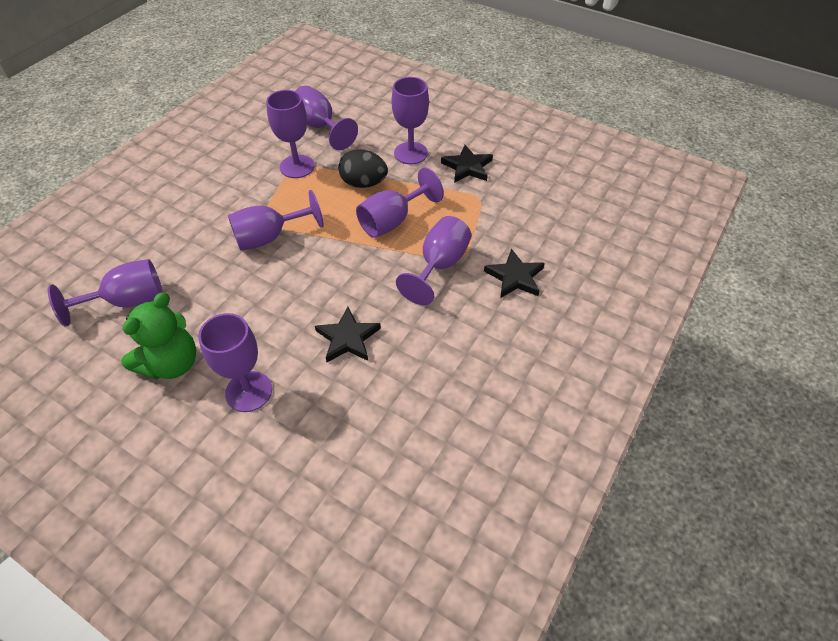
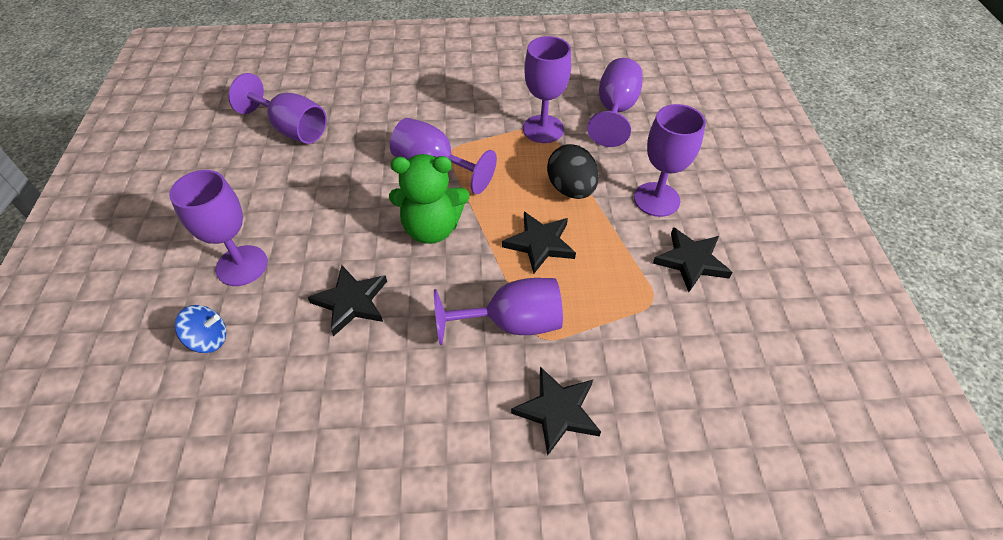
camera: 55 degrees right, 0 degrees up
(172, 363) = (243, 196): green teddy bear -> green teddy bear (432, 228)
(303, 438) = (209, 339): none -> blue spinning top
(392, 221) = (540, 244): purple goblet -> black star

